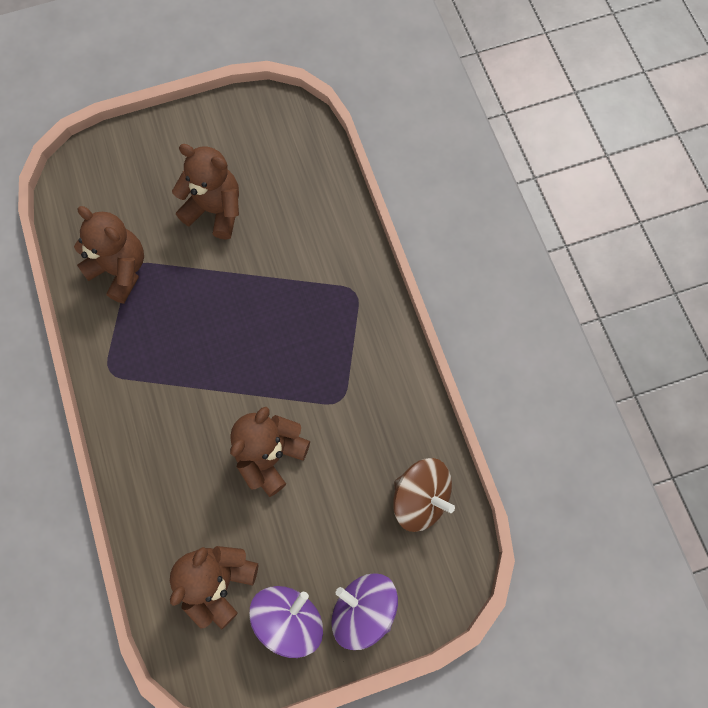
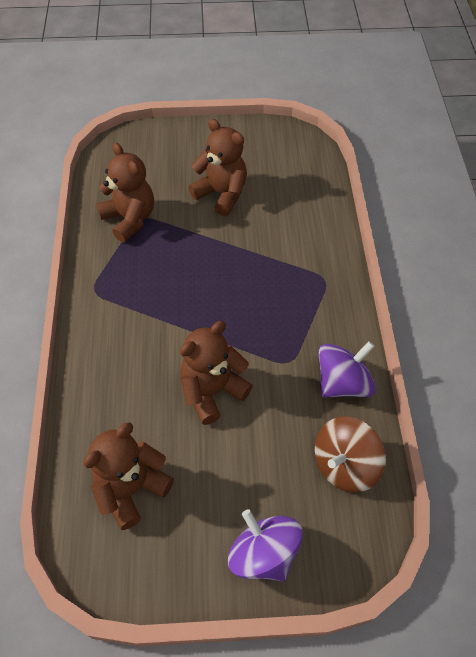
camera: 15 degrees right, 15 degrees down
(289, 619) = (187, 542): purple spinning top -> purple spinning top (342, 383)
(420, 498) = (344, 464): brown spinning top -> brown spinning top turned 90 degrees clockwise

